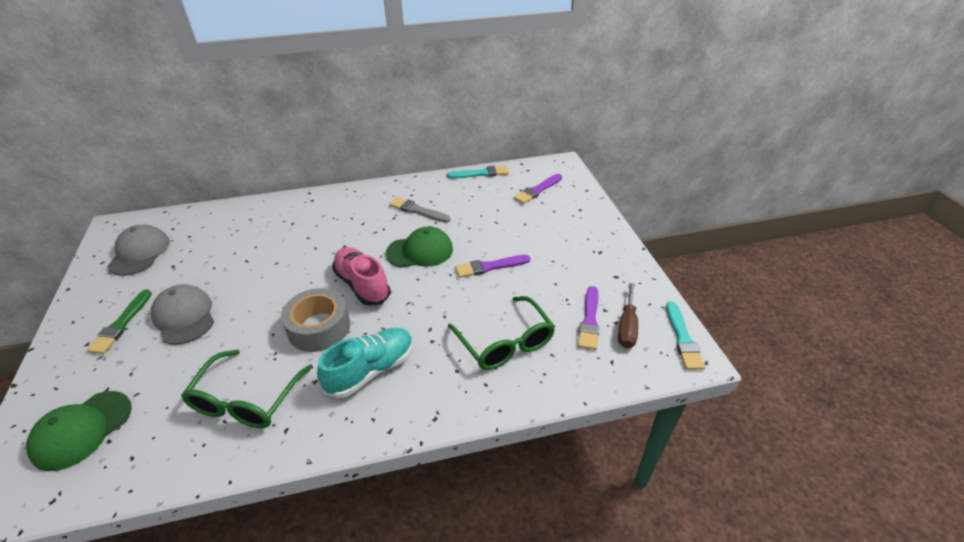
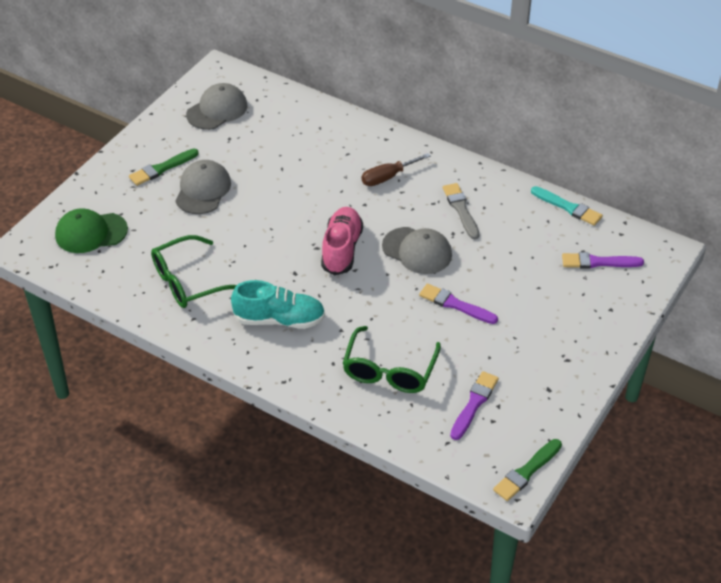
camera: 45 degrees right, 5 degrees up
(319, 327) = (278, 263): grey tape -> none
(420, 251) = (417, 251): green cap -> grey cap
(589, 320) = (474, 404): purple brush -> purple brush turned 150 degrees clockwise
(627, 327) = (496, 430): brown screwdriver -> brown screwdriver (387, 177)
(683, 338) = (526, 472): turquoise brush -> green brush

